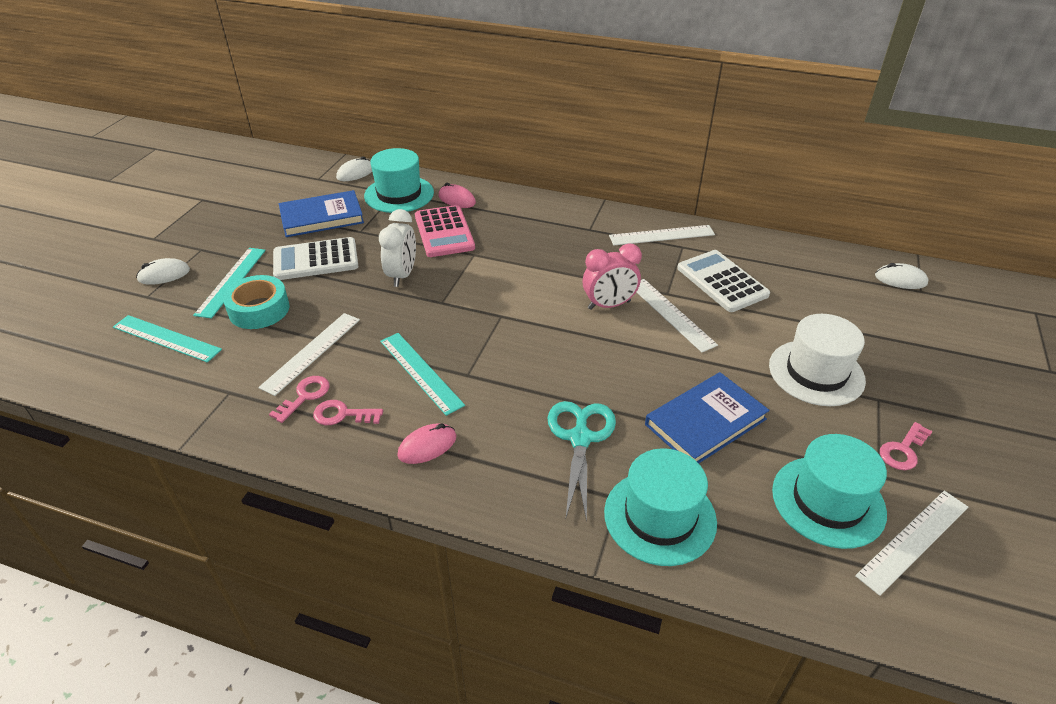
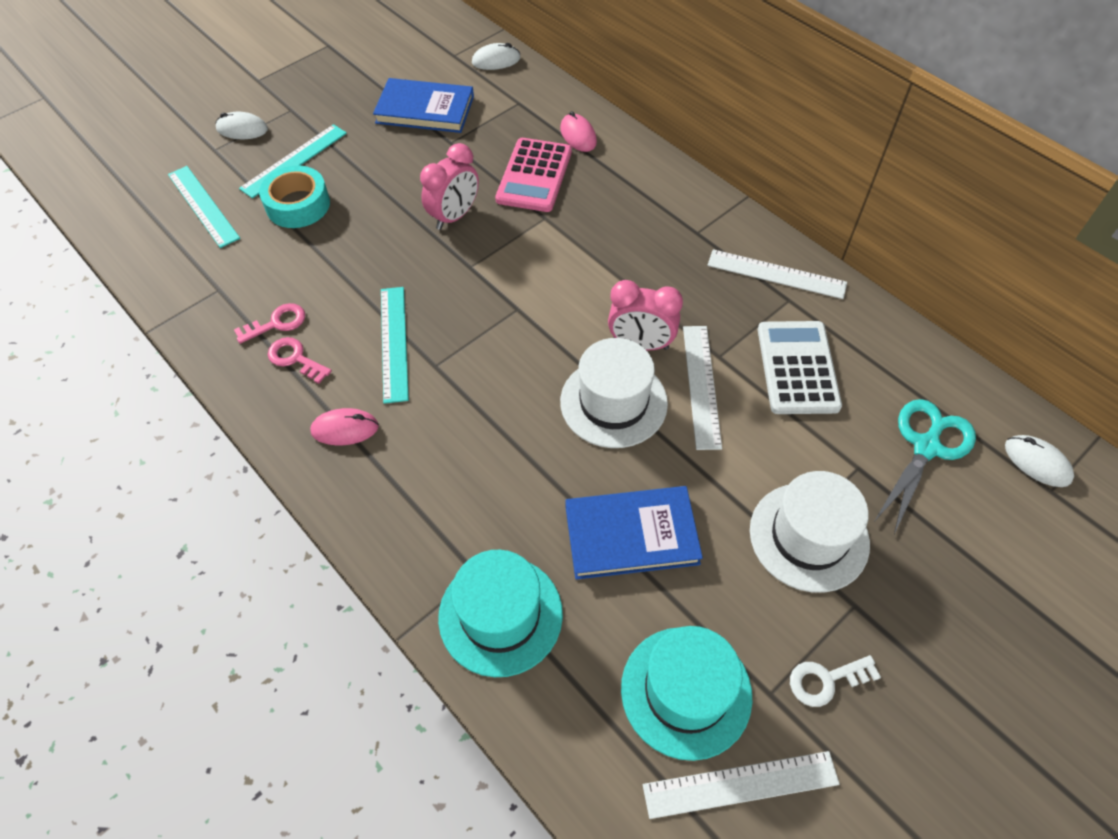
camera: 30 degrees right, 15 degrees up
(311, 352) = (312, 276): white ruler -> none
(316, 260) = (385, 164): white calculator -> none
(399, 194) = (522, 106): turquoise hat -> none
(402, 275) = (454, 216): white clock -> pink clock
(580, 438) = (490, 490): turquoise scissors -> turquoise scissors (926, 447)
(621, 346) = (613, 402): none -> white hat
(903, 450) = (826, 680): pink key -> white key

